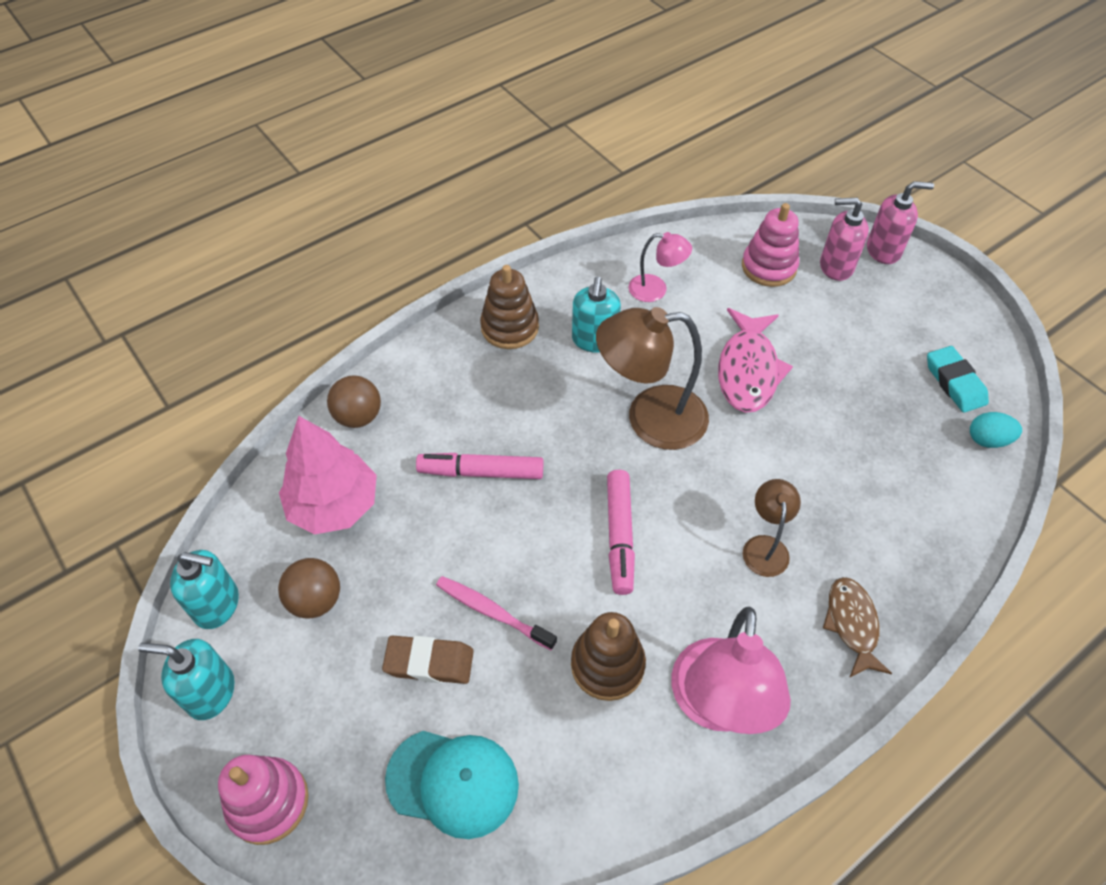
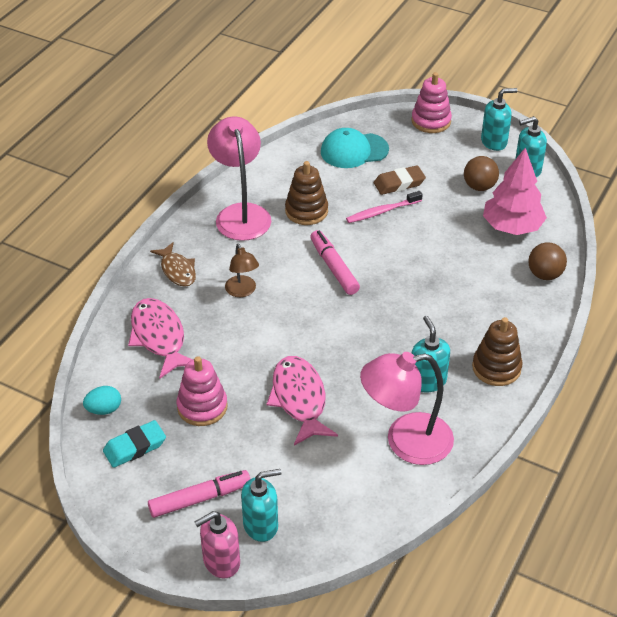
camera: 155 degrees right, 10 degrees down
(481, 472) = (441, 271): pink marker -> pink marker (199, 499)
(492, 612) = (382, 211): pink toothbrush -> pink toothbrush turned 150 degrees clockwise
(650, 418) = (353, 340): brown lamp -> none
(656, 290) = (405, 441): pink lamp -> pink lamp, size x1.89
(768, 267) = (321, 501): pink stacking toy -> pink stacking toy (202, 407)
(835, 266) = (261, 525): pink soap dispenser -> turquoise soap dispenser
(901, 515) = (159, 337): none -> pink fish
(954, 383) = (135, 447): turquoise eraser -> turquoise eraser turned 75 degrees counterclockwise

